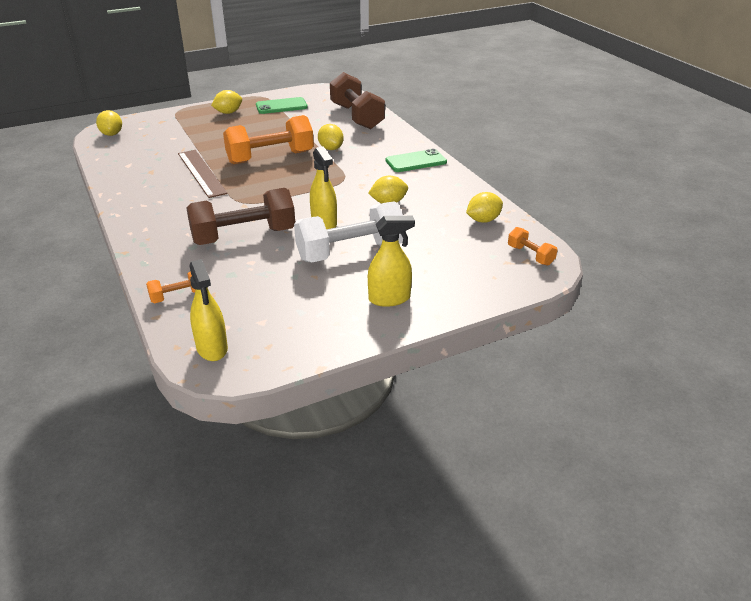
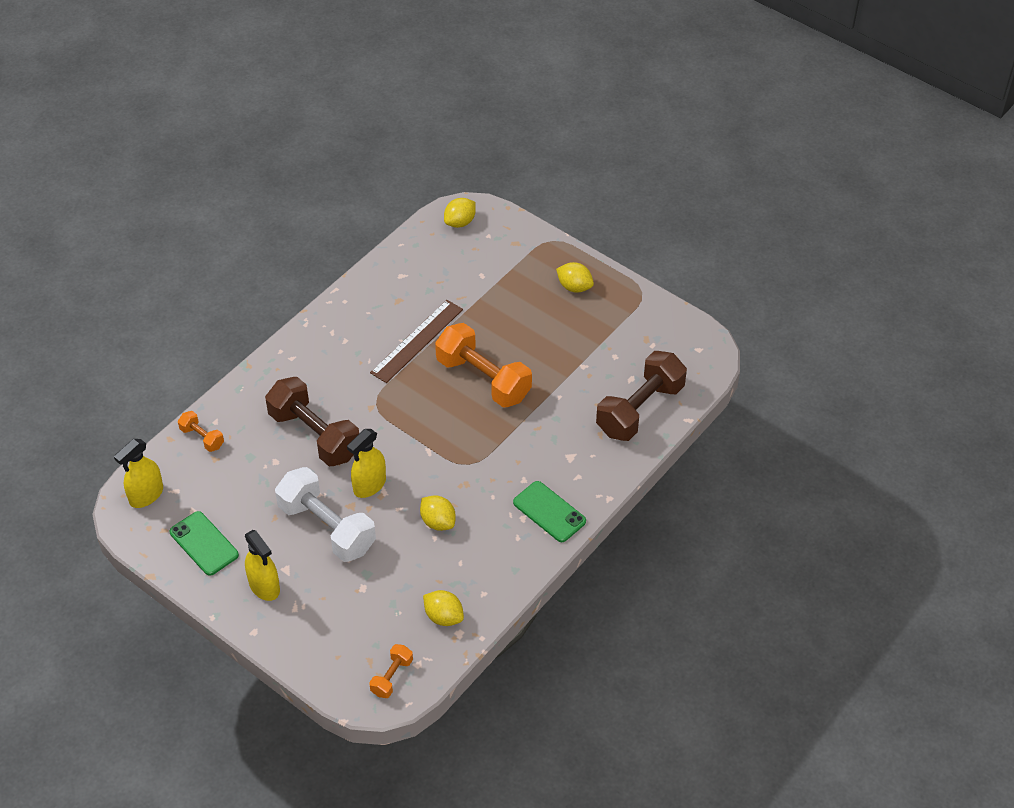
camera: 65 degrees right, 15 degrees up
(281, 106) = (624, 325): green phone -> green phone (204, 543)
(331, 148) = (536, 421): yellow lemon -> none

